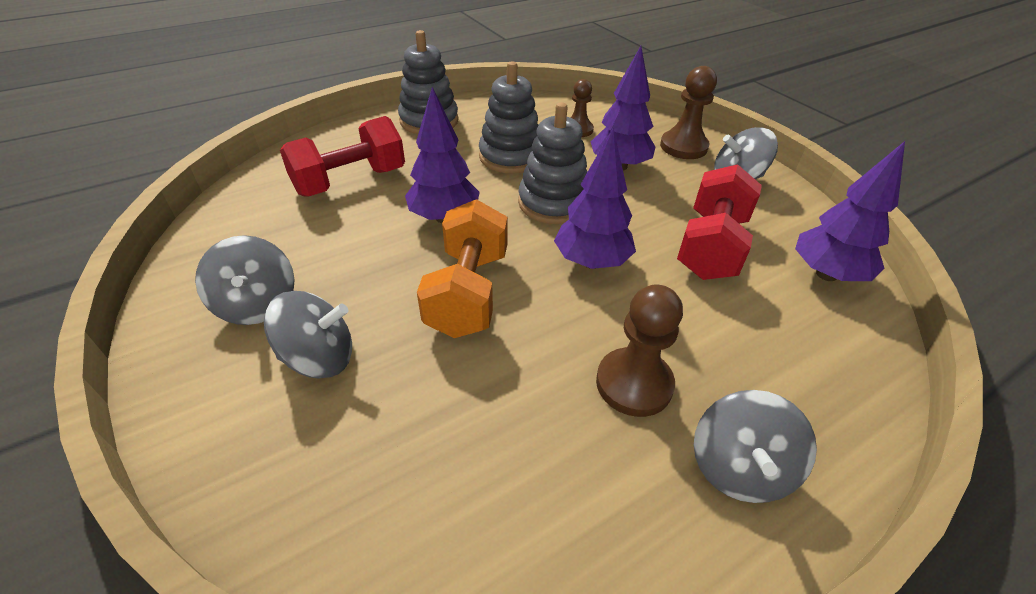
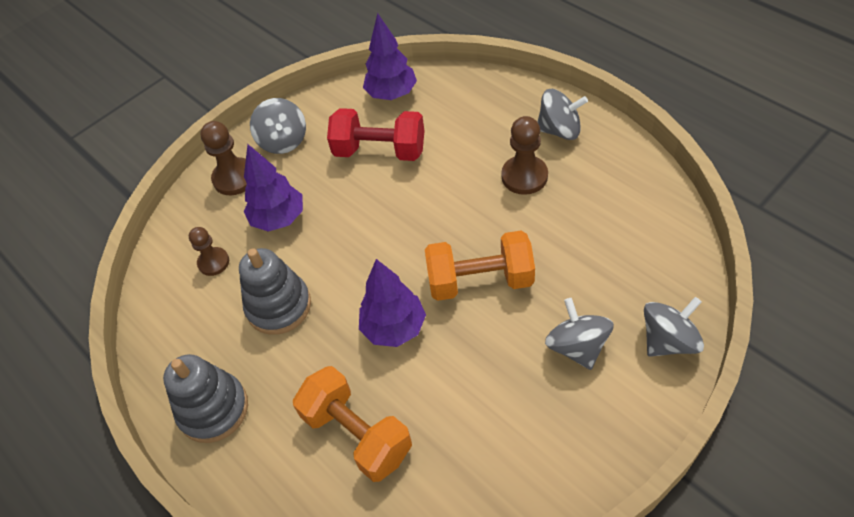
camera: 95 degrees left, 10 degrees up
(257, 304) = (547, 418): grey spinning top -> grey spinning top (668, 340)
(350, 181) = (357, 434): red dumbbell -> orange dumbbell
(553, 203) = (350, 254): grey stacking toy -> none
(591, 262) = (420, 215): purple tree -> none

